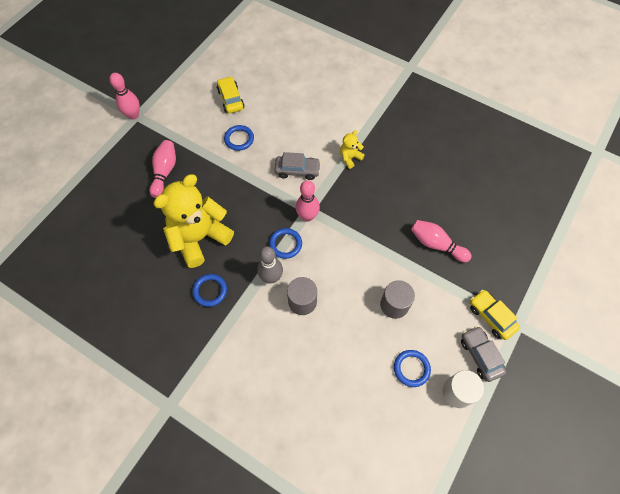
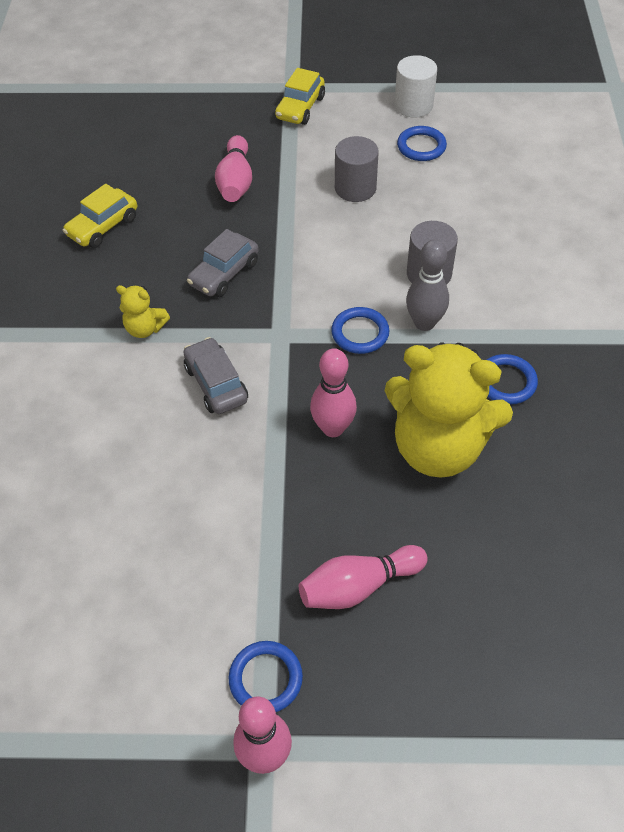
camera: 120 degrees left, 10 degrees down
(231, 99) = (111, 580): yellow car -> yellow car (103, 227)
(239, 139) = (203, 506): blue ring -> blue ring (265, 679)
(307, 216) = (293, 330): pink bowling pin -> pink bowling pin (333, 428)
(480, 355) = (355, 102): grey car -> grey car (224, 273)

